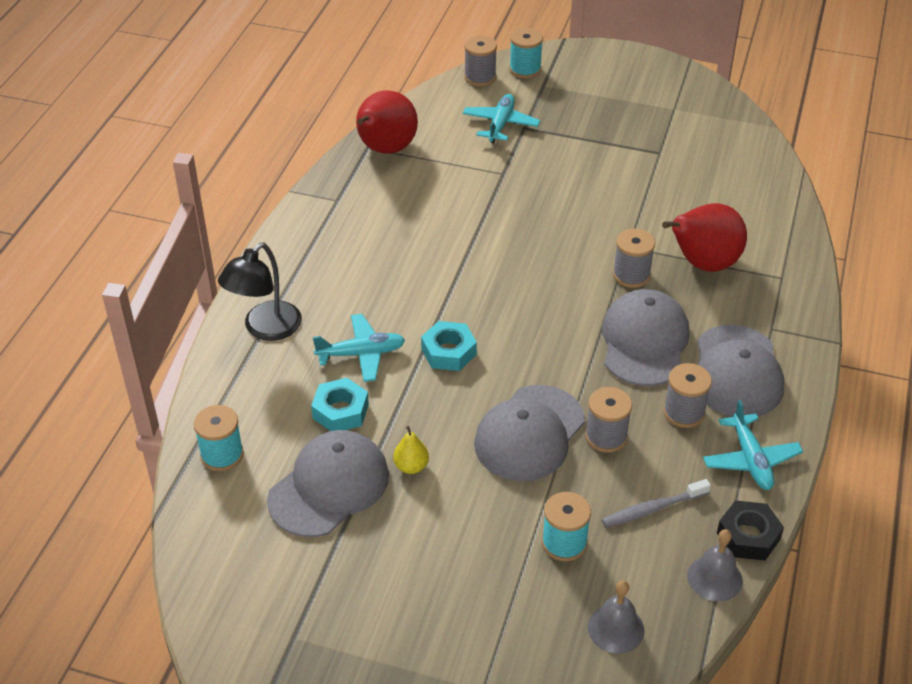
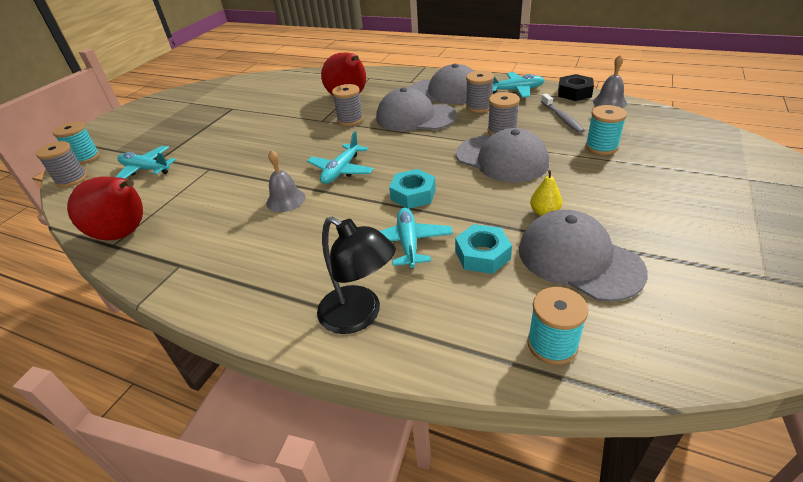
camera: 80 degrees left, 5 degrees down
(499, 284) = (341, 170): none -> turquoise plane
(616, 628) = (664, 131): grey bell -> grey bell (286, 200)

